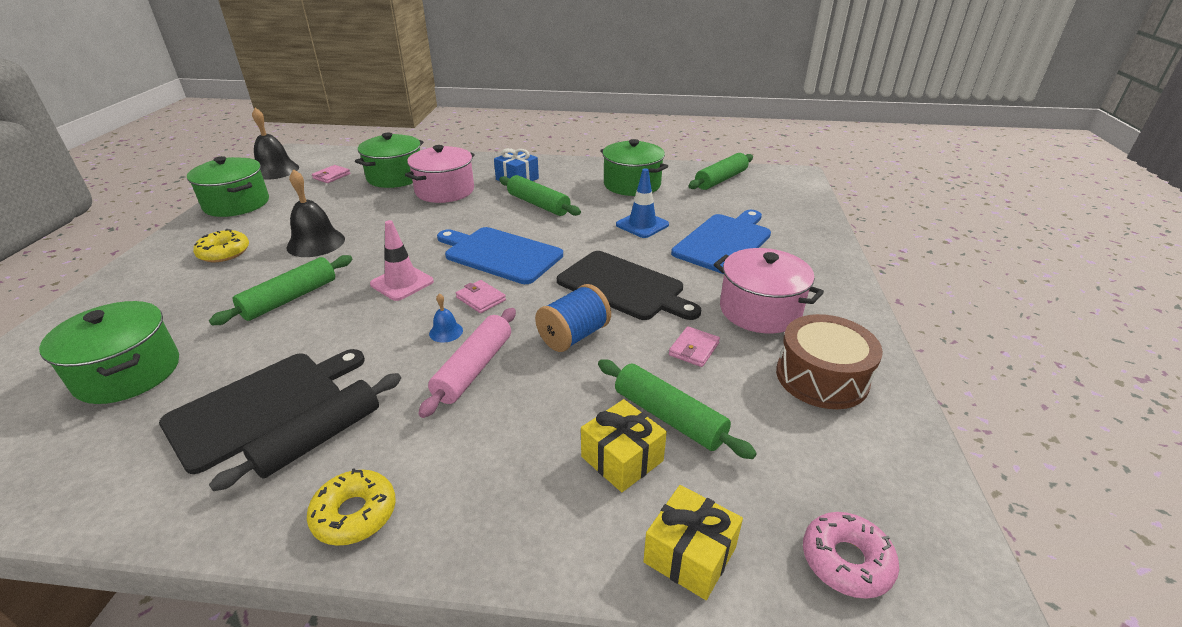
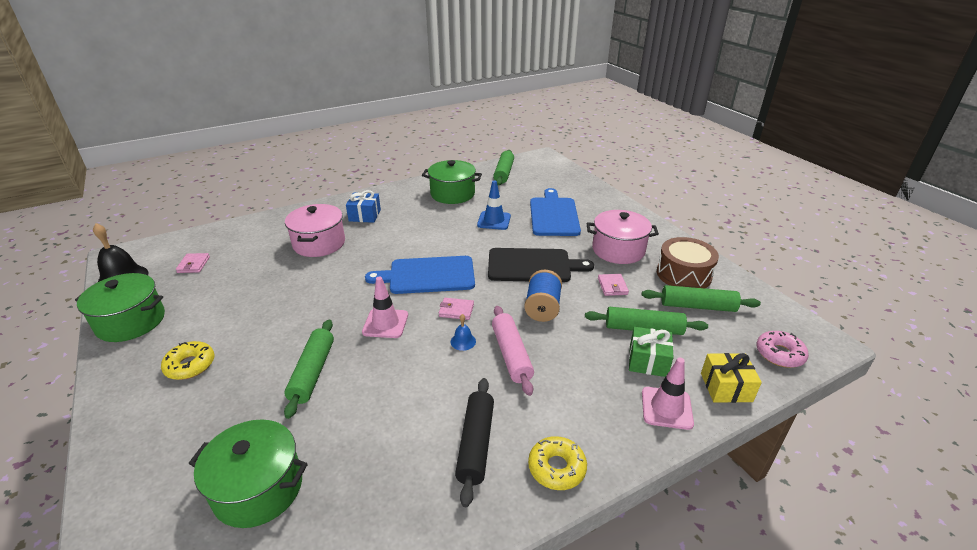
camera: 35 degrees left, 0 degrees up
(262, 405) = (406, 448): black cutting board -> none
(316, 243) = (268, 323): black bell -> none
(395, 177) = (258, 246): green pot -> none
(538, 204) = (407, 230): green rolling pin -> green rolling pin (697, 306)
(568, 529) = (666, 408): none -> pink traffic cone
(622, 459) = (648, 361): yellow gift -> green gift

